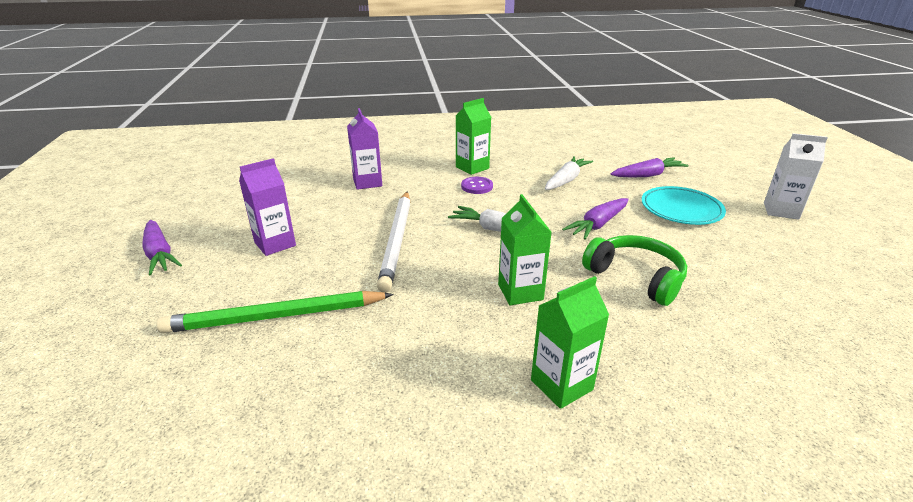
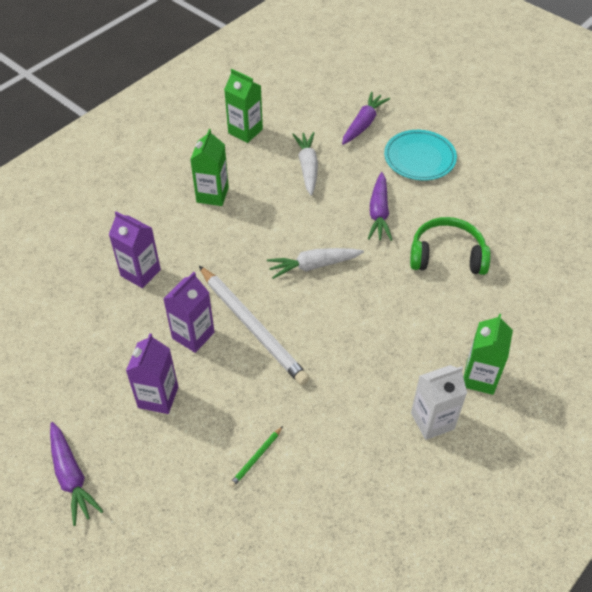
camera: 40 degrees left, 20 degrees up
(159, 254) = (71, 477): purple carrot -> purple carrot turned 45 degrees clockwise
(276, 316) = (256, 458): green pencil -> green pencil, size x0.41
(350, 225) = (193, 335): none -> purple carton
(477, 186) = (244, 220): purple button -> none
(520, 292) = (390, 319): green carton -> green carton (245, 131)
(781, 211) = (482, 121): white carton -> white carton (432, 421)

